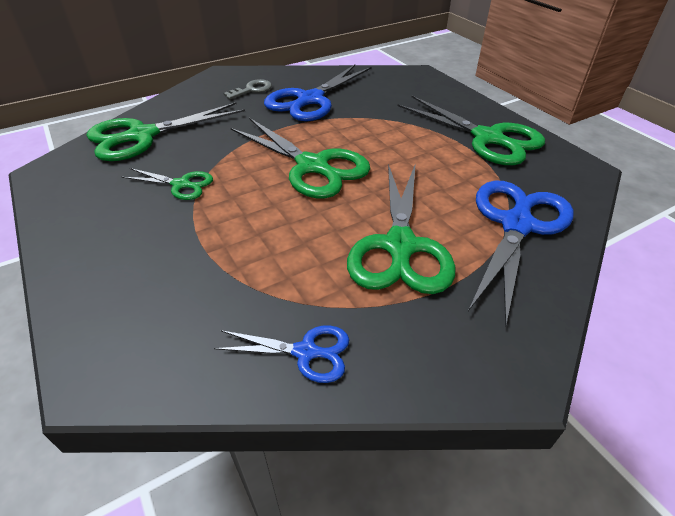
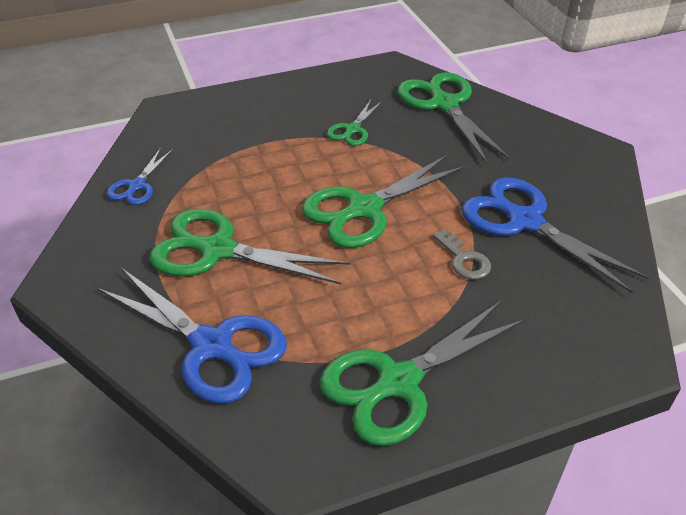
camera: 100 degrees right, 0 degrees up
(252, 90) = (554, 174): grey key -> grey key (464, 259)

